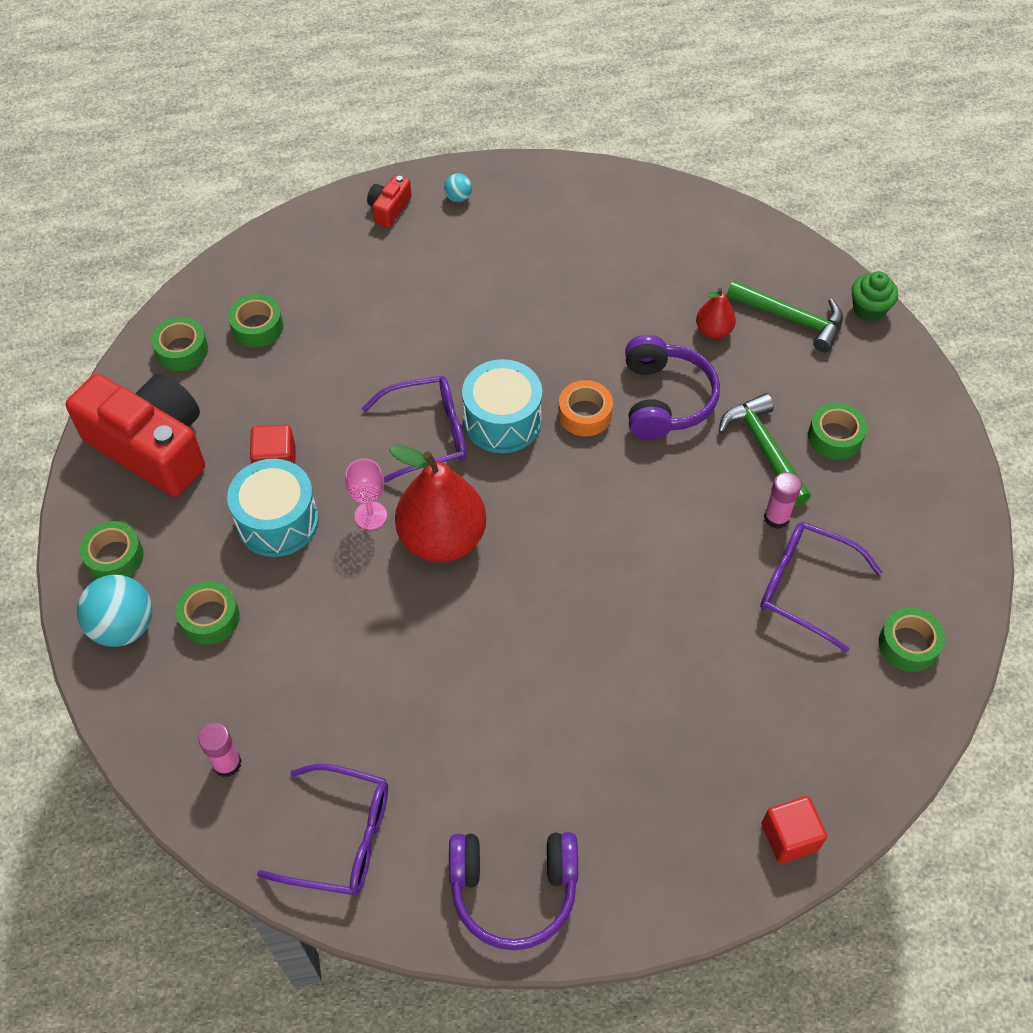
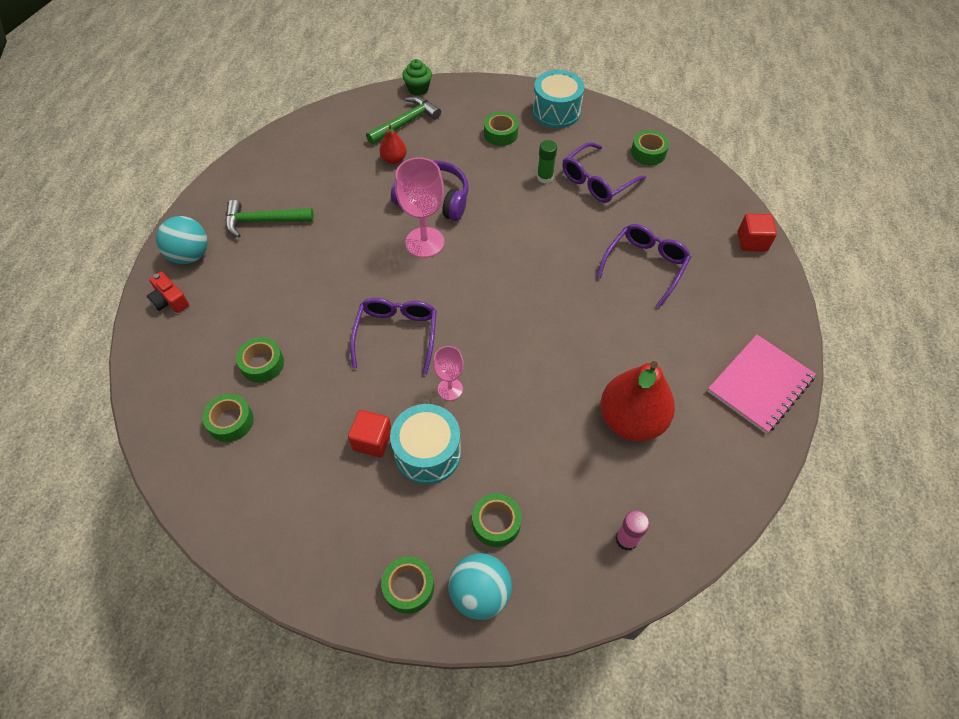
camera: 70 degrees left, 0 degrees up
(152, 447) = (310, 532): red camera -> none
(182, 350) = (220, 485): green tape -> green tape (262, 364)
(340, 837) = (703, 476): purple glasses -> purple glasses (645, 266)
(442, 538) = (488, 350): red pear -> red pear (631, 420)
(458, 198) = (190, 255): turquoise ball -> turquoise ball, size x2.06
(502, 420) = (407, 288): turquoise drum -> turquoise drum (556, 112)
(513, 890) = (760, 384): purple headphones -> pink notebook
(585, 414) = (424, 242): orange tape -> pink goblet
(763, 448) = (493, 166): green hammer -> green hammer (263, 221)
(776, 517) = (545, 177): pink glue stick -> green glue stick

